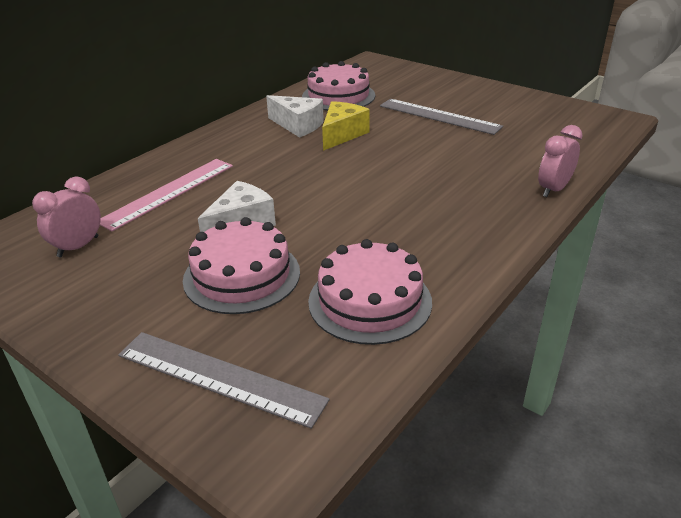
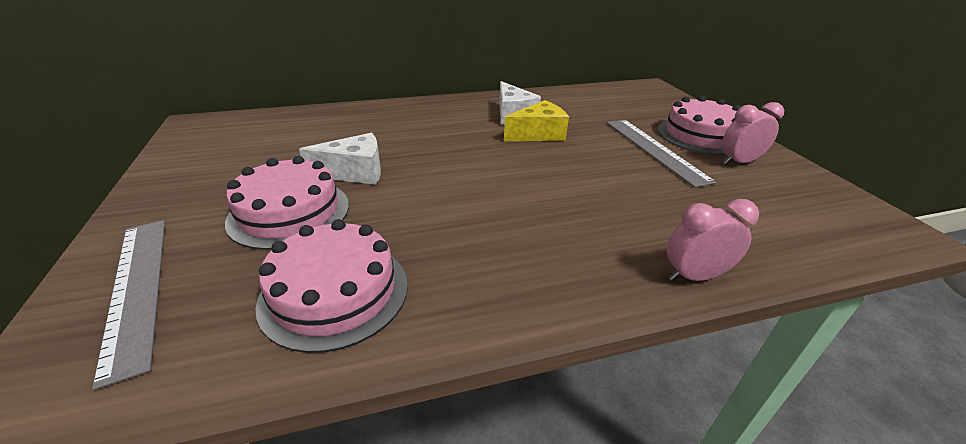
camera: 35 degrees right, 0 degrees up
(78, 247) = (243, 143): pink clock -> pink clock (739, 162)
(168, 192) = (350, 130): pink ruler -> none
(338, 96) = (580, 104): pink cake -> pink cake (701, 135)

